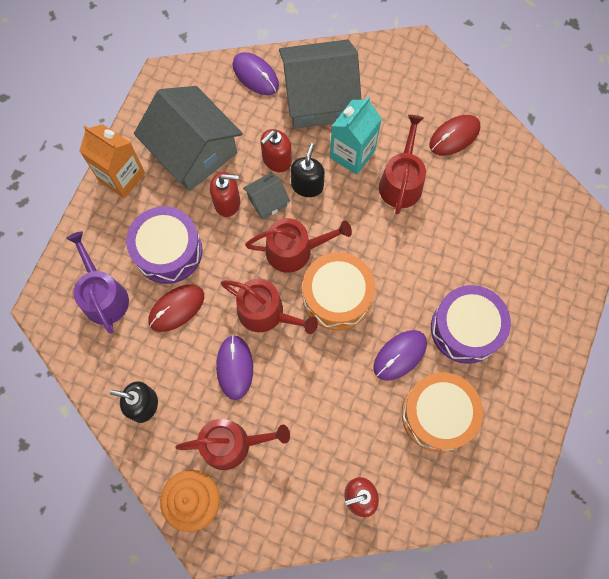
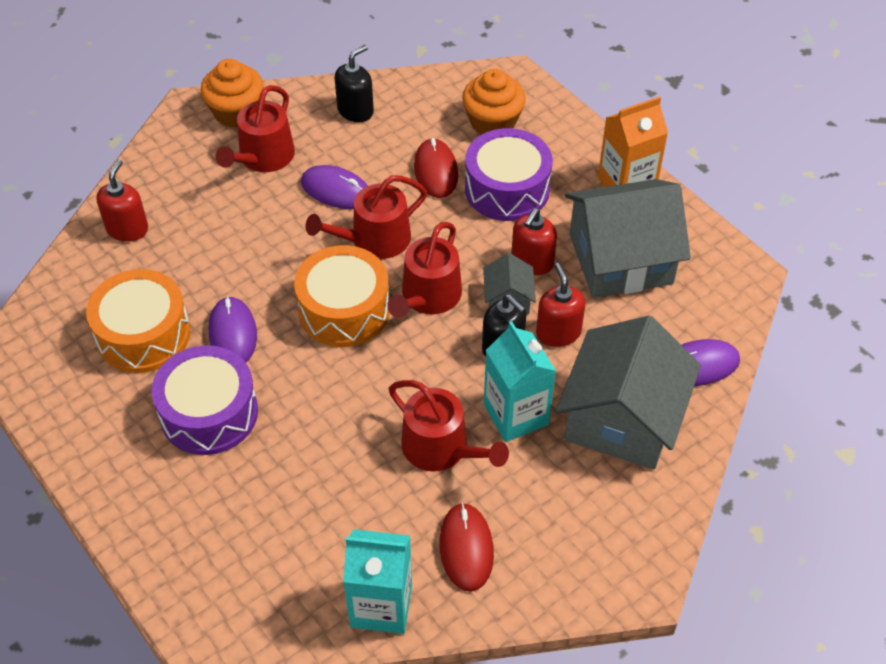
camera: 120 degrees right, 20 degrees down
(103, 295) = (492, 122): purple watering can -> orange cupcake
(515, 159) = (381, 605): none -> turquoise carton

